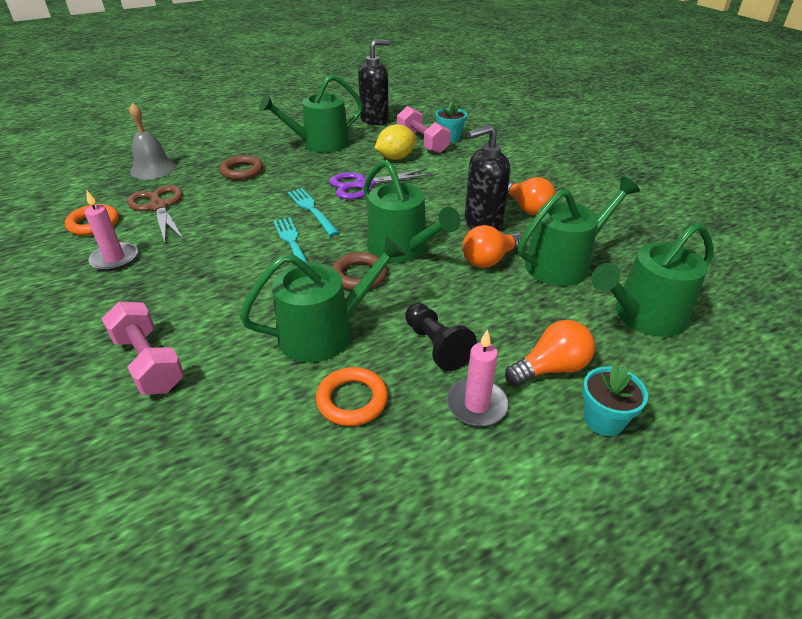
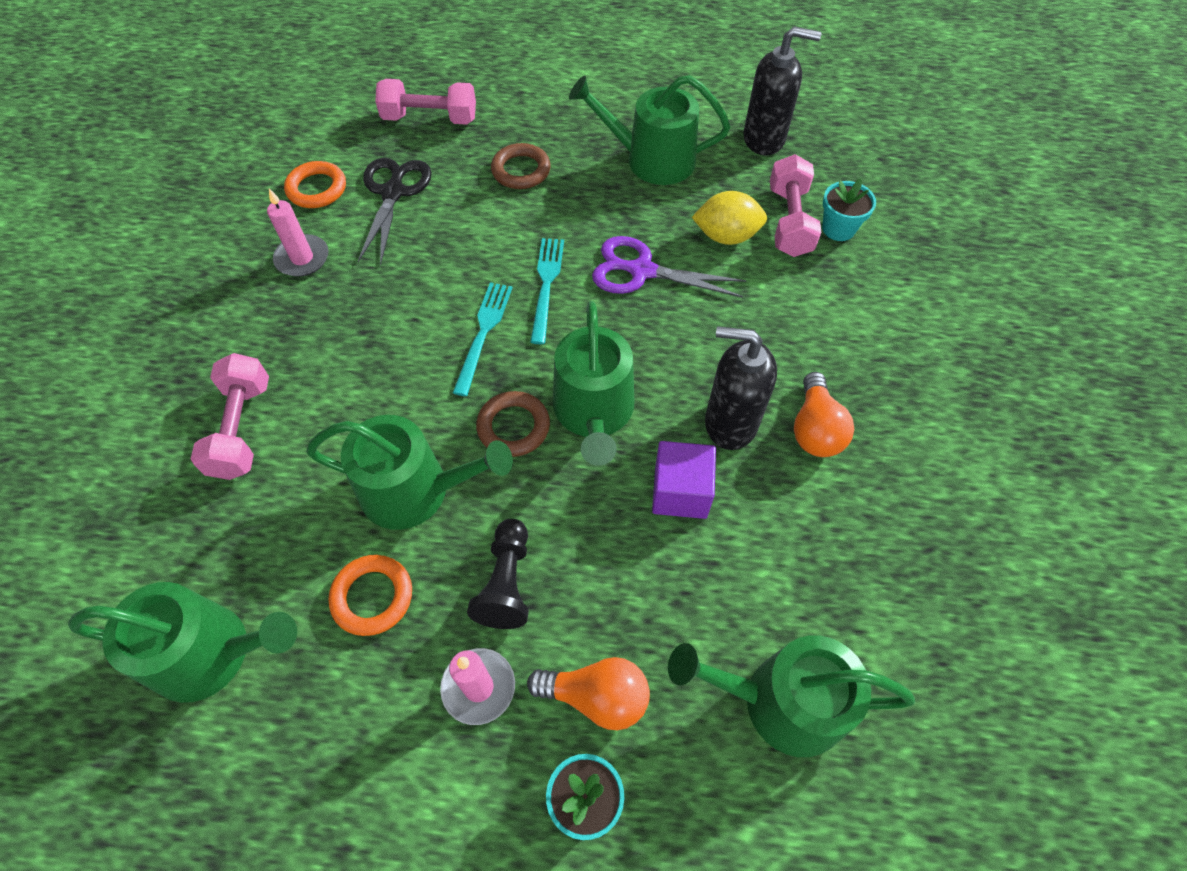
camera: 35 degrees right, 20 degrees up
(153, 169) = (430, 118): grey bell -> pink dumbbell
(159, 207) = (393, 193): brown scissors -> black scissors
(490, 260) = (680, 492): orange light bulb -> purple cube
(563, 263) = (766, 555): green watering can -> green watering can (212, 653)

